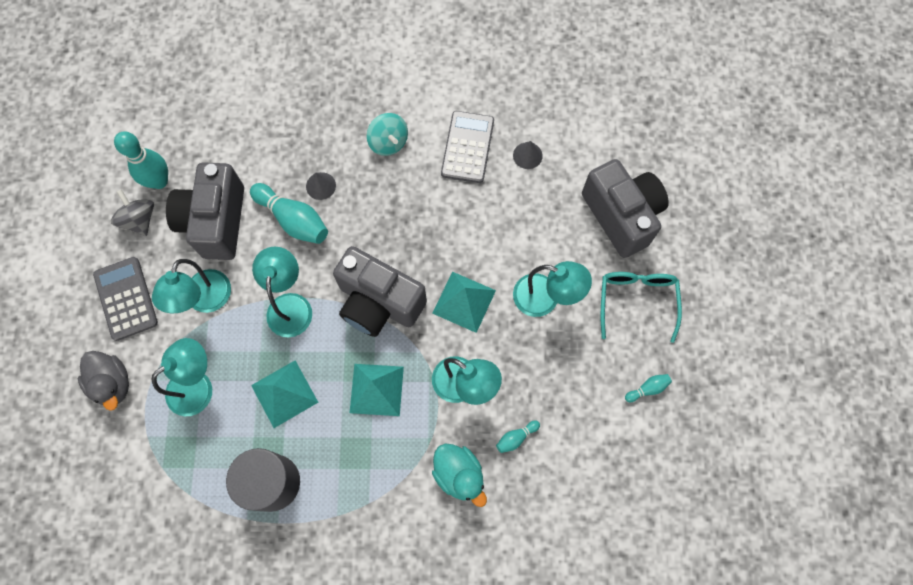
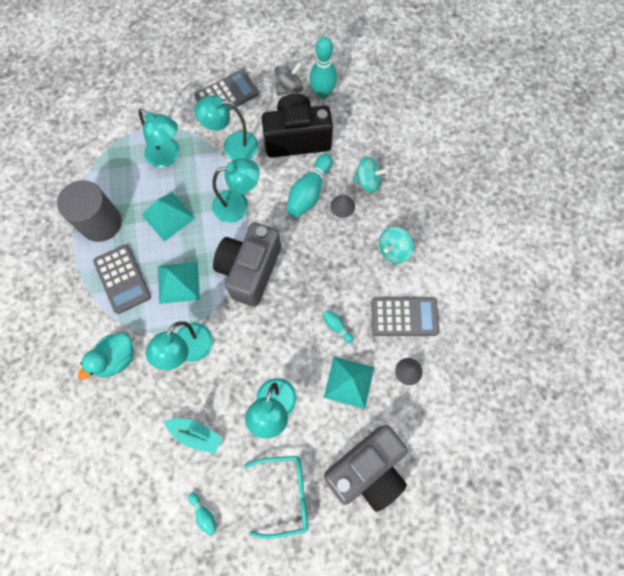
camera: 80 degrees right, 0 degrees up
(112, 383) = (163, 103): grey duck -> none
(215, 222) = (297, 138): grey camera -> black camera
(296, 152) = (368, 182): none -> turquoise spinning top
(357, 459) = (122, 279): none -> grey calculator
(464, 302) = (261, 338): turquoise pyramid -> turquoise pyramid (349, 382)
(516, 438) = (150, 400): turquoise bowling pin -> turquoise bowling pin (337, 327)
(562, 388) = (196, 434): none -> turquoise boat

